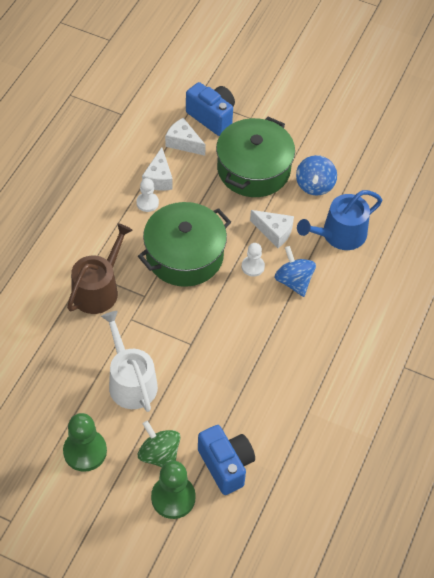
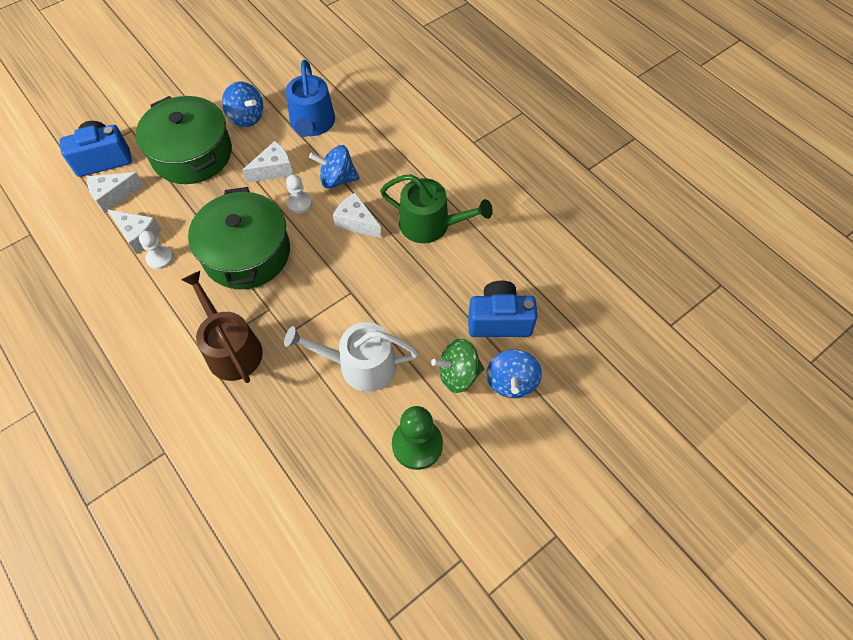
camera: 60 degrees left, 5 degrees up
(173, 498) = (511, 382): green pawn -> blue spinning top
(259, 316) = (357, 222): none -> white cheese
(290, 372) = (430, 225): none -> green watering can

